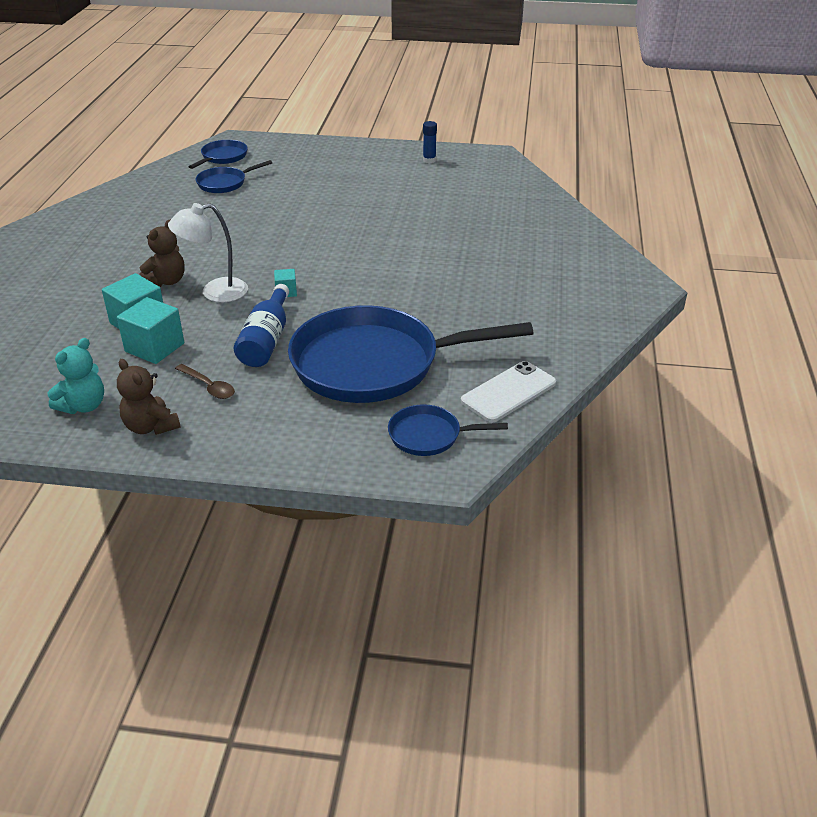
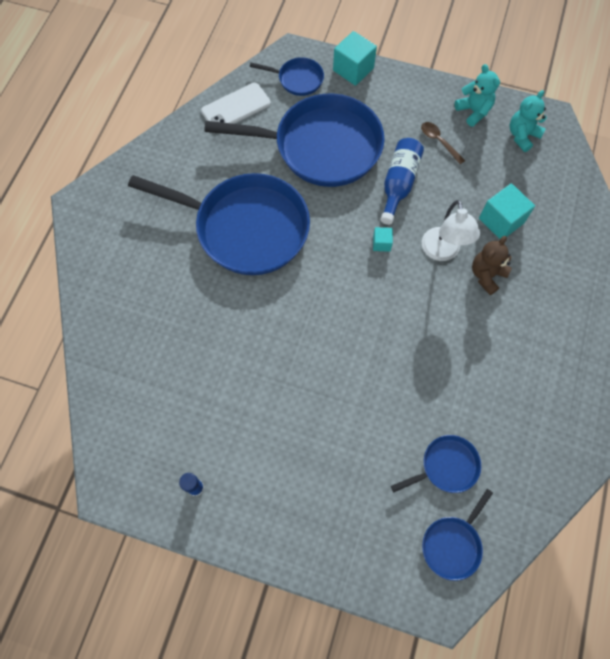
camera: 170 degrees left, 30 degrees up
(151, 426) = (473, 111): brown teddy bear -> turquoise teddy bear
(154, 347) = (483, 188): turquoise cube -> turquoise cube (353, 69)
(215, 292) = (442, 252): white lamp -> white lamp turned 90 degrees clockwise
(446, 288) = (246, 228): none -> blue pan

